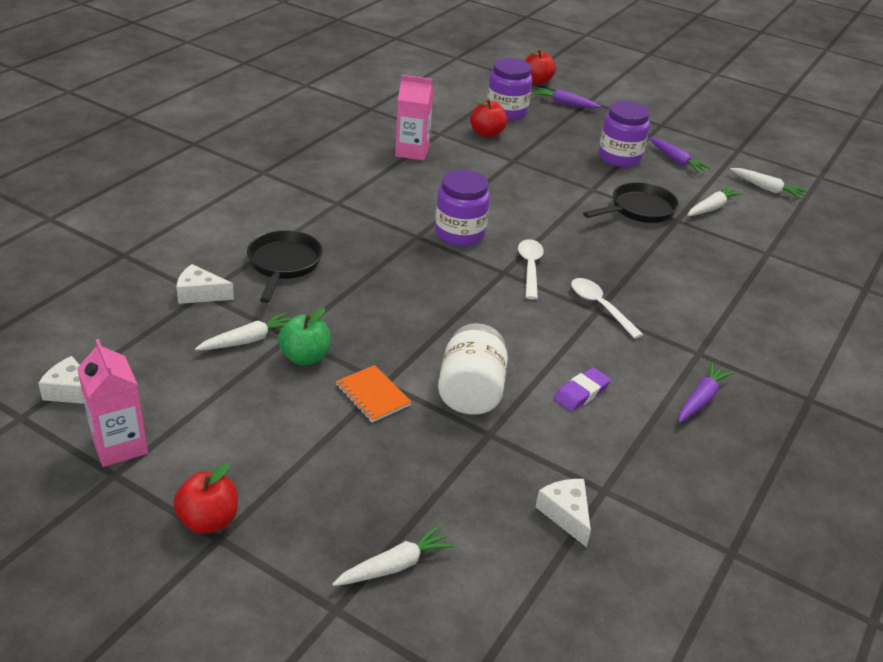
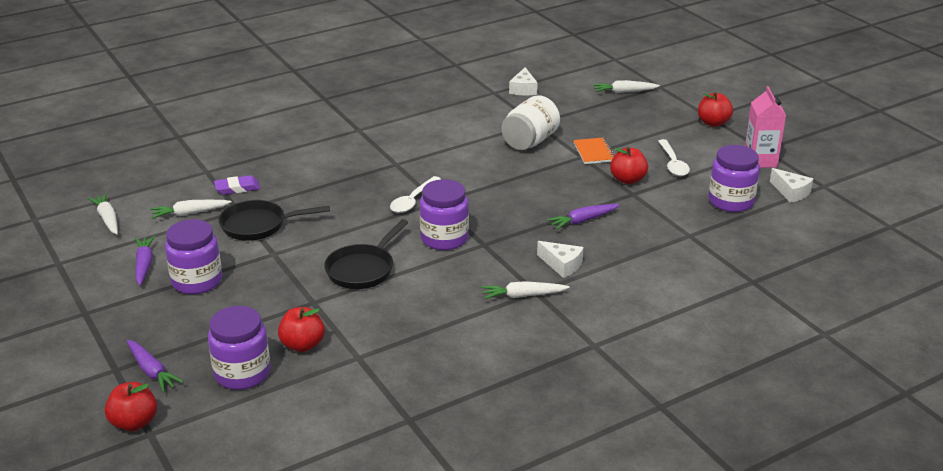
camera: 150 degrees left, 5 degrees down
(158, 354) = (731, 201): none -> purple jar
(200, 294) = (692, 235): white cheese -> white cheese (562, 265)
(248, 340) = (664, 197): white carrot -> white carrot (522, 296)
(283, 264) = (615, 244): black pan -> black pan (363, 269)
(305, 357) = (627, 180): green apple -> red apple
(412, 151) = (412, 337): pink carton -> none
(581, 393) = (460, 127): purple eraser -> purple eraser (237, 188)
(600, 307) = (391, 165): white spoon -> white spoon (673, 163)
(701, 399) = (390, 111): purple carrot -> purple carrot (582, 221)

